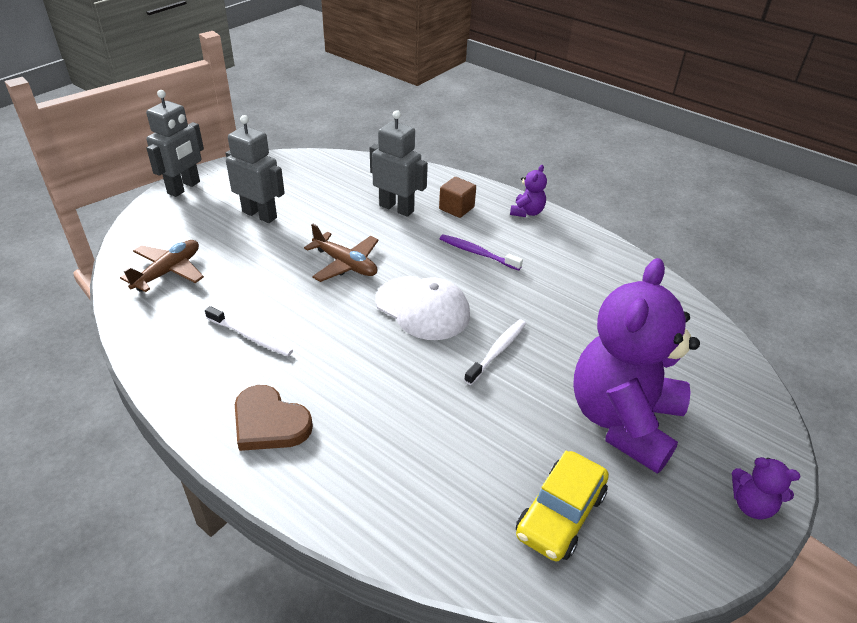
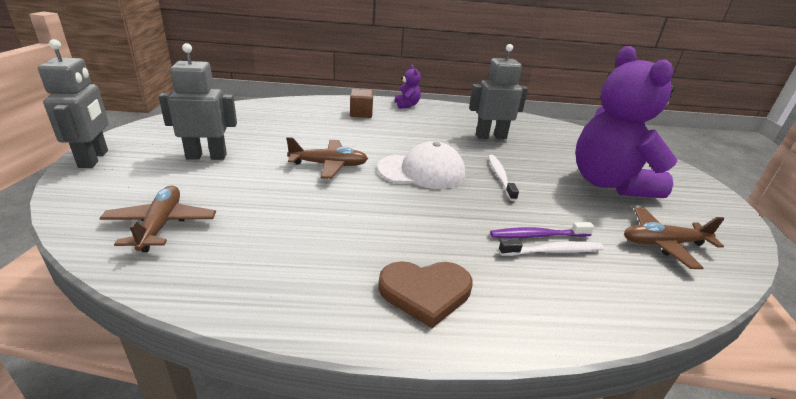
camera: 40 degrees left, 10 degrees down
(251, 337) = (319, 240): white toothbrush -> white toothbrush (553, 251)
(396, 208) = (319, 123): grey robot -> grey robot (490, 136)
(477, 253) = (410, 132): purple toothbrush -> purple toothbrush (538, 236)
(560, 514) = (663, 244): yellow car -> brown plane
(751, 505) = (709, 194): purple teddy bear -> none

